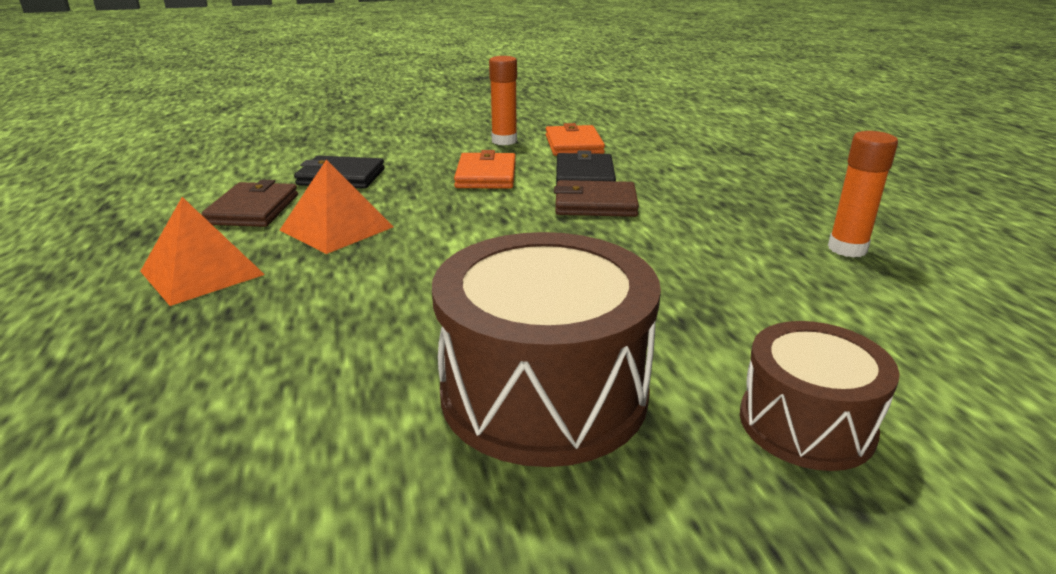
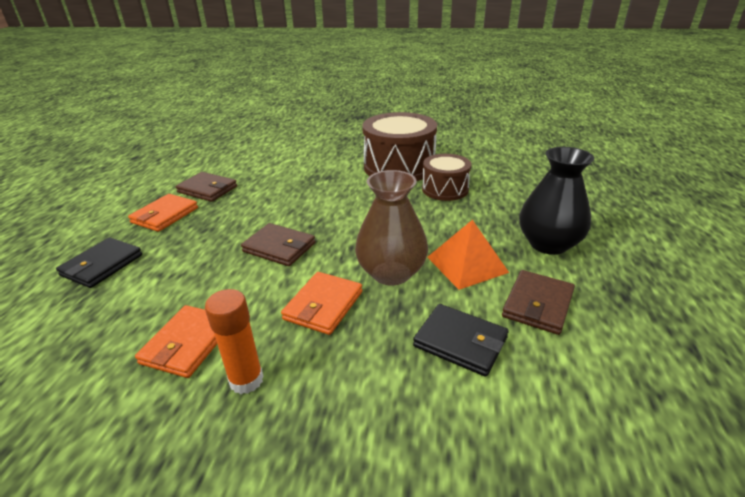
camera: 155 degrees left, 5 degrees up
(202, 272) = (548, 244): orange pyramid -> black vase
(432, 206) = (391, 273): none -> brown vase
(584, 176) = (247, 282): black wallet -> black wallet (102, 265)
(806, 424) = (332, 149): brown drum -> brown drum (445, 189)
(812, 207) = (165, 215): none -> orange wallet
(847, 249) = (207, 189): orange glue stick -> brown wallet

